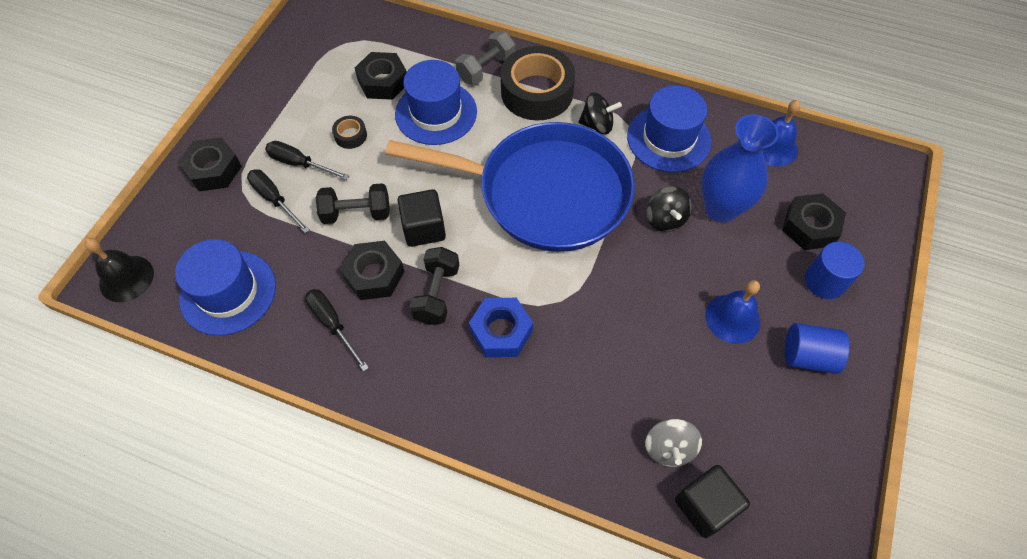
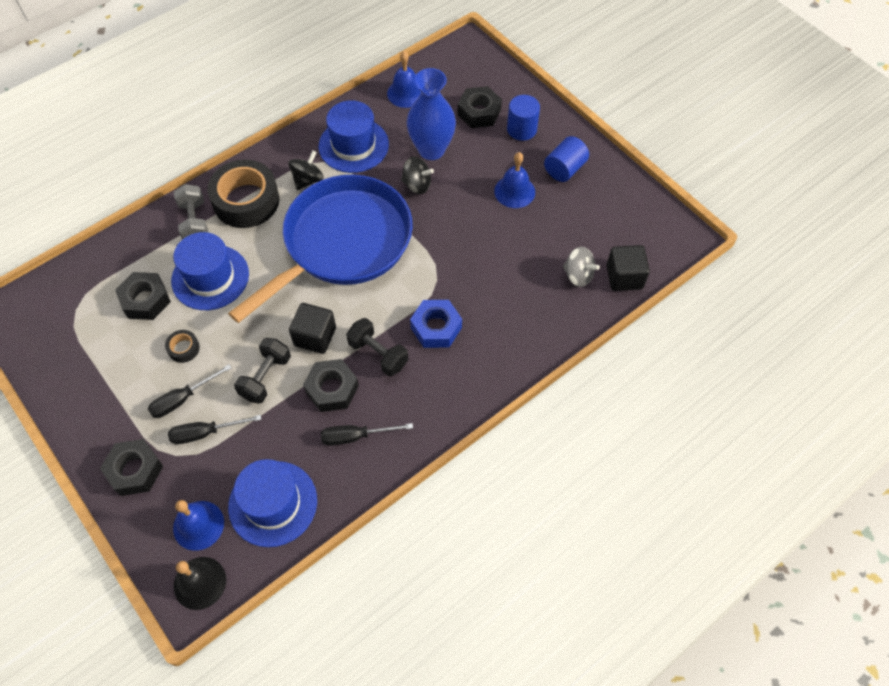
camera: 60 degrees left, 0 degrees up
(181, 246) = (198, 525): none -> blue bell

